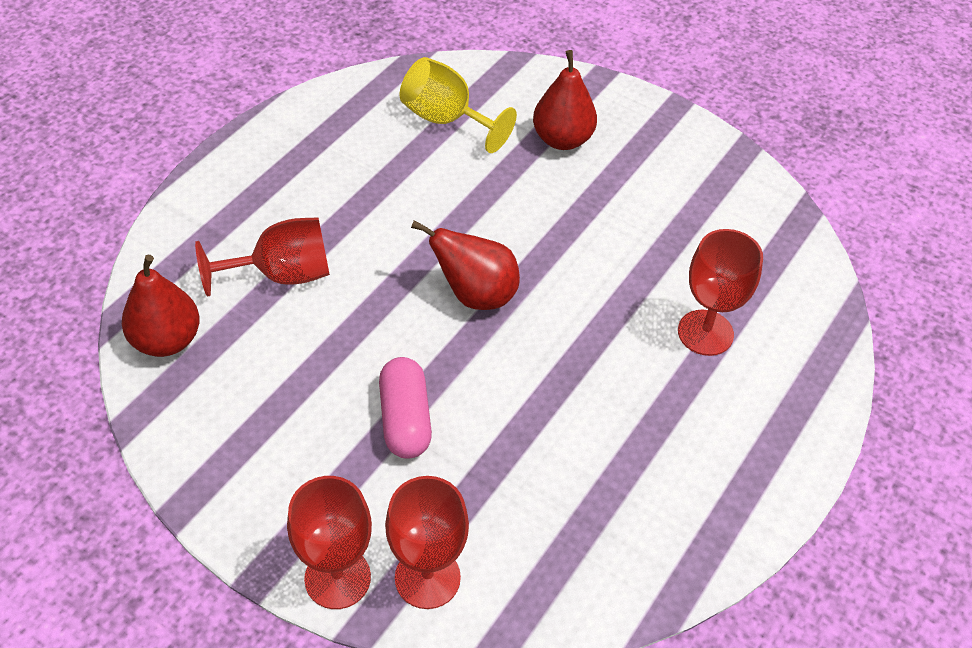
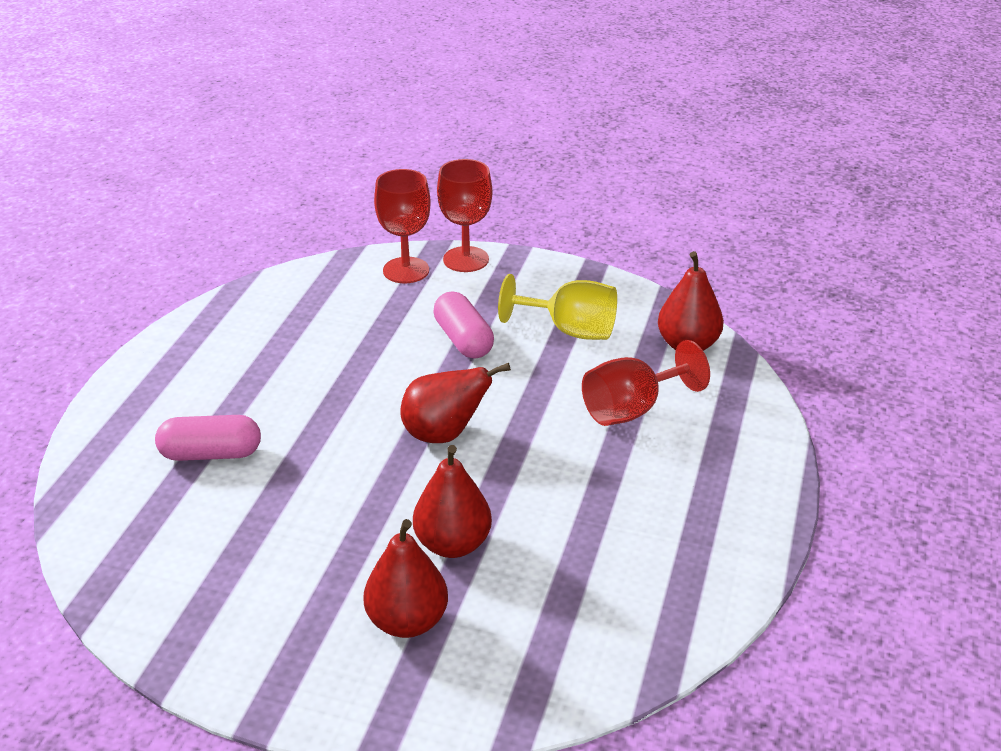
camera: 165 degrees right, 15 degrees down
(446, 120) = (563, 609): yellow goblet -> yellow goblet (570, 330)
(508, 187) = (452, 544): none -> red pear
(705, 333) = (211, 454): red goblet -> pink capsule

